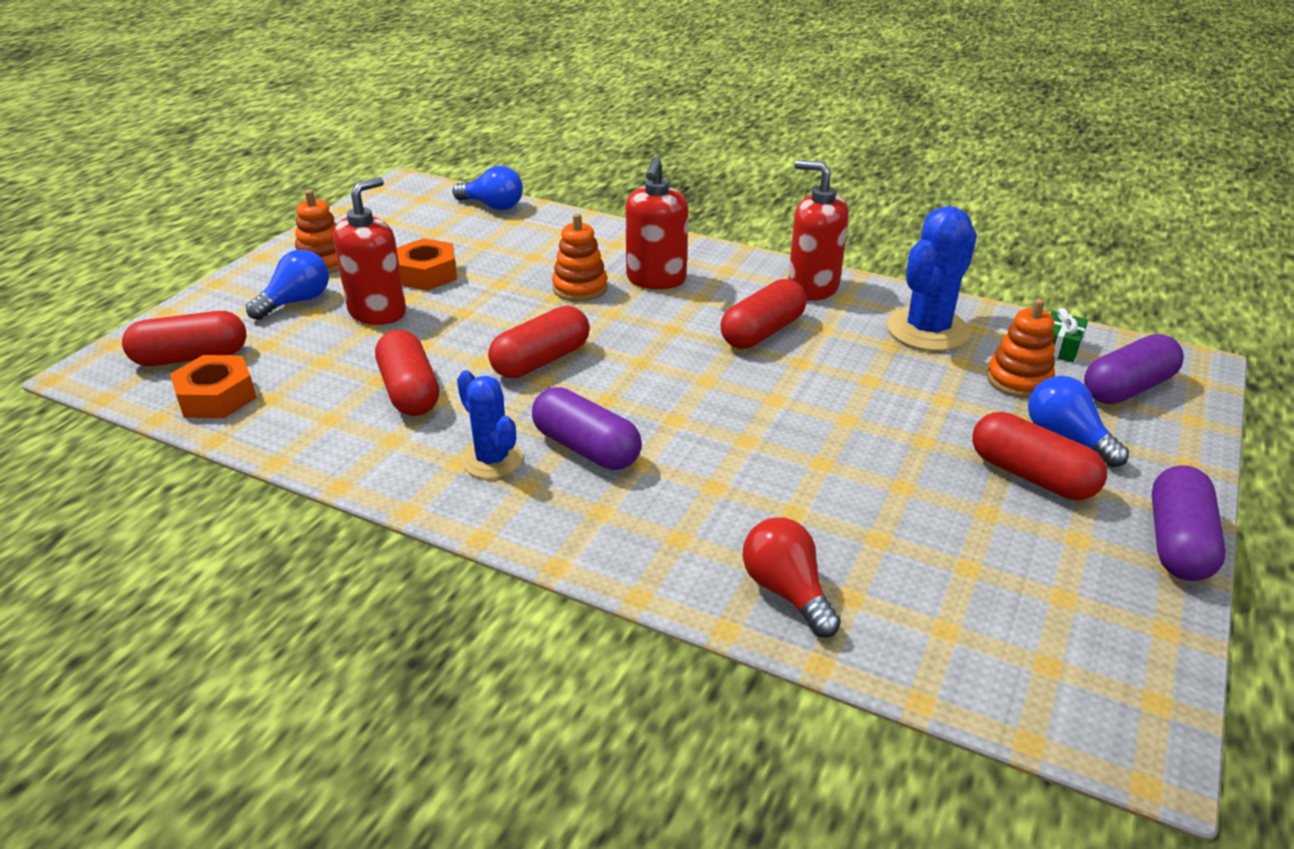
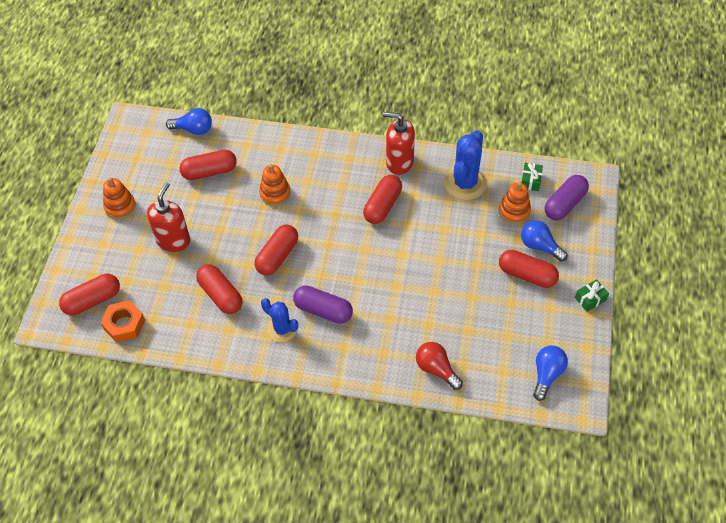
camera: 15 degrees left, 20 degrees up
(296, 302) = (123, 243): blue light bulb -> blue light bulb (547, 375)
(426, 274) = (184, 202): orange nut -> none
(488, 249) = (209, 172): none -> red capsule
(656, 279) = (313, 175): red soap dispenser -> none
(1177, 542) = (590, 299): purple capsule -> green gift

